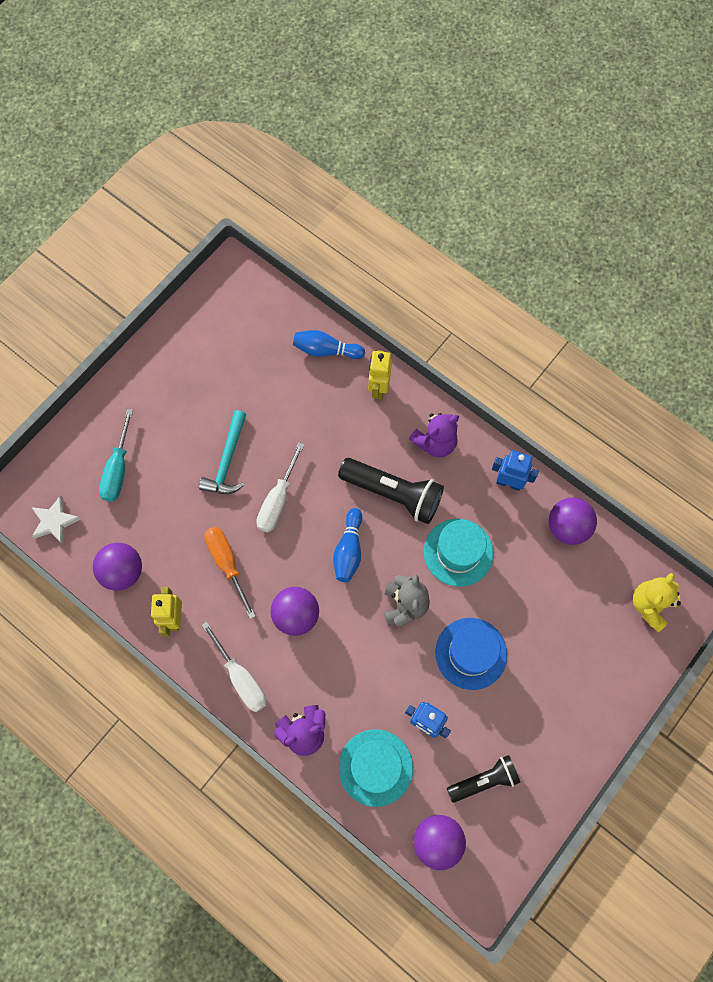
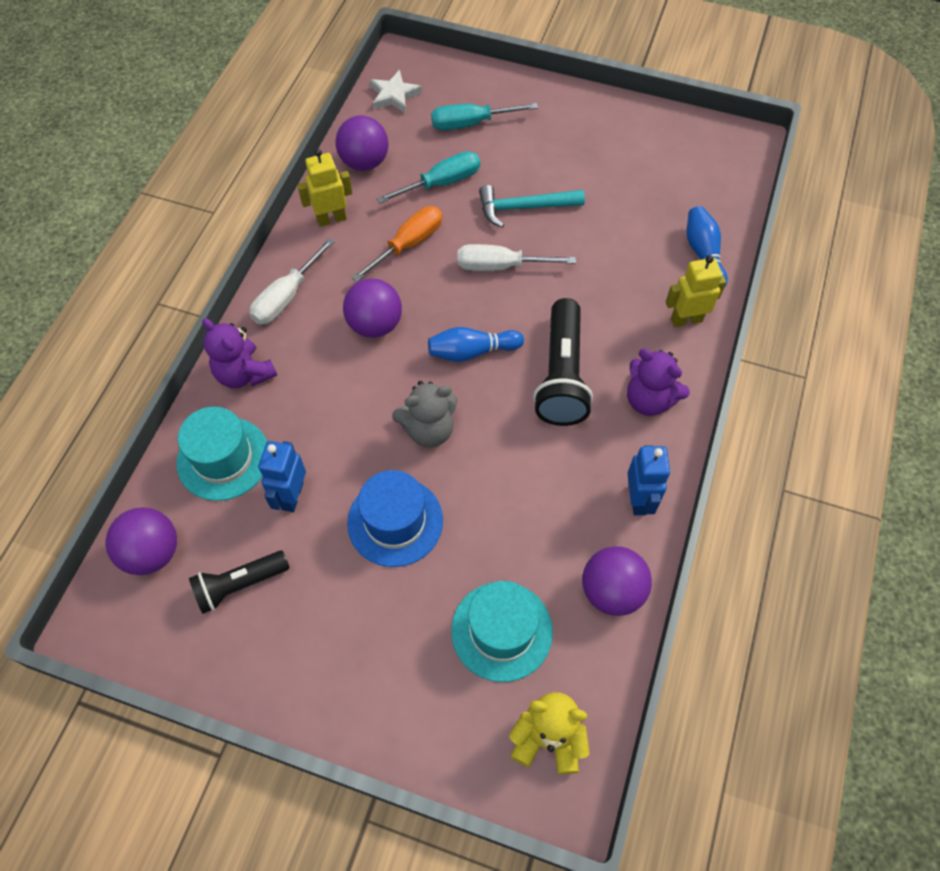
camera: 70 degrees right, 10 degrees down
(173, 516) = (441, 183): none -> turquoise screwdriver
(458, 552) = (519, 468): turquoise hat -> turquoise hat (501, 631)
(484, 780) = (239, 585): black flashlight -> black flashlight turned 105 degrees clockwise

